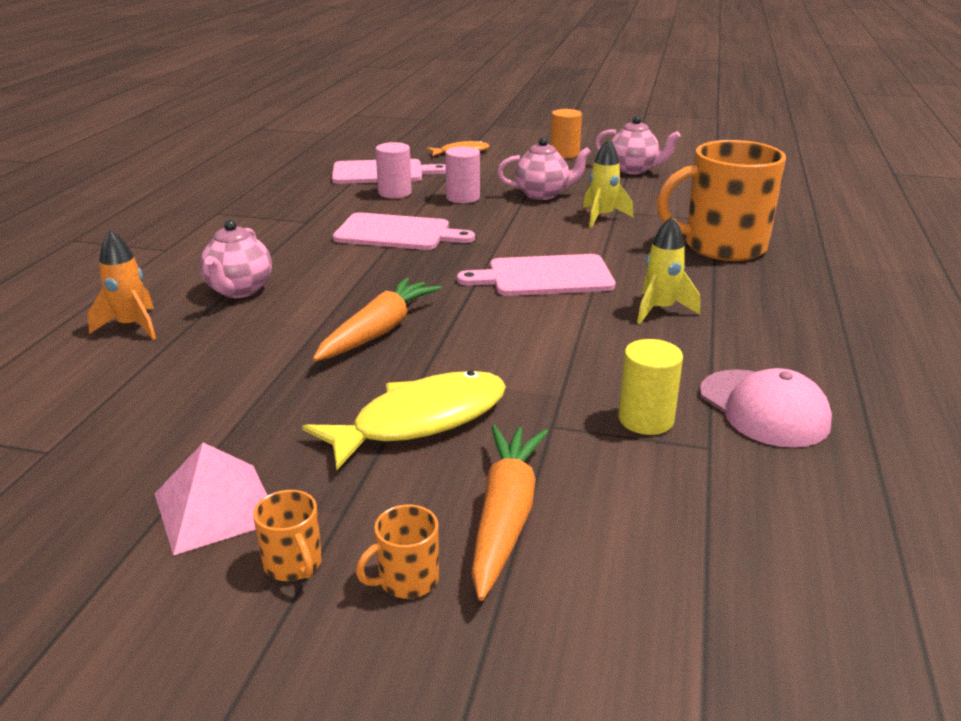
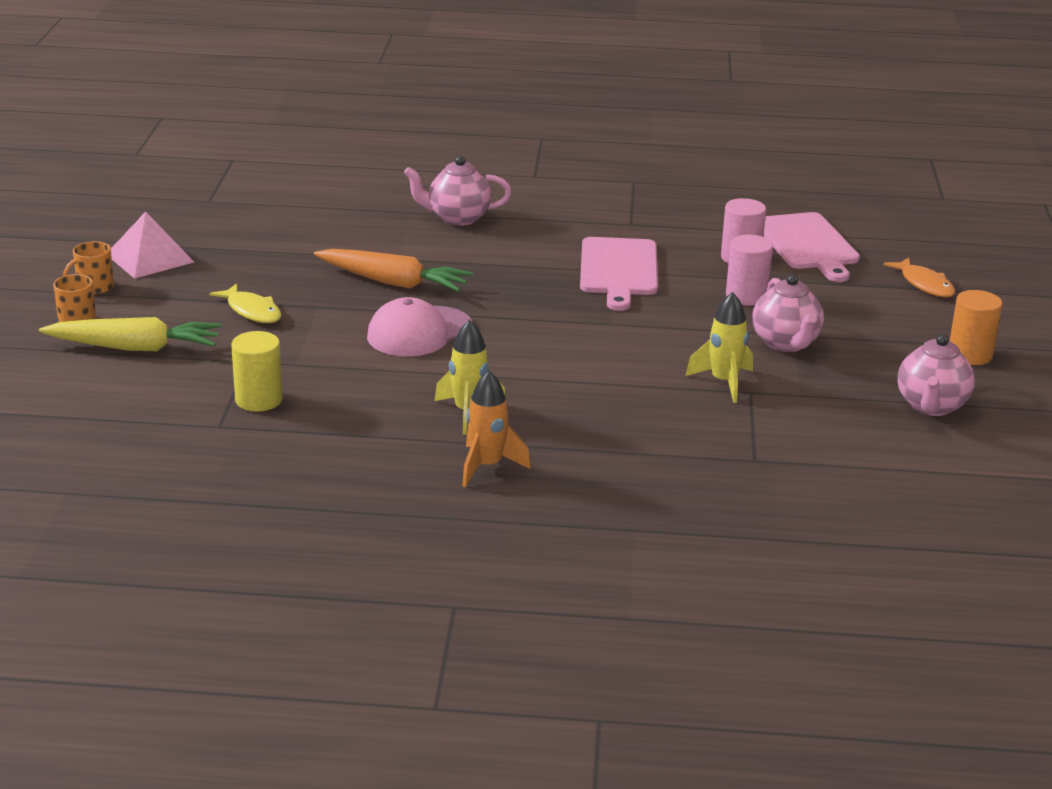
camera: 80 degrees right, 0 degrees up
(132, 326) = (382, 191): orange rocket -> orange rocket (487, 466)
(420, 421) = (252, 311): yellow fish -> yellow fish, size x0.57
(505, 517) = (135, 348): orange carrot -> yellow carrot
(545, 276) = (532, 351): pink cutting board -> none
(722, 246) = (660, 458): orange mug -> none
(763, 408) = (280, 455): pink cap -> pink cap (419, 332)

